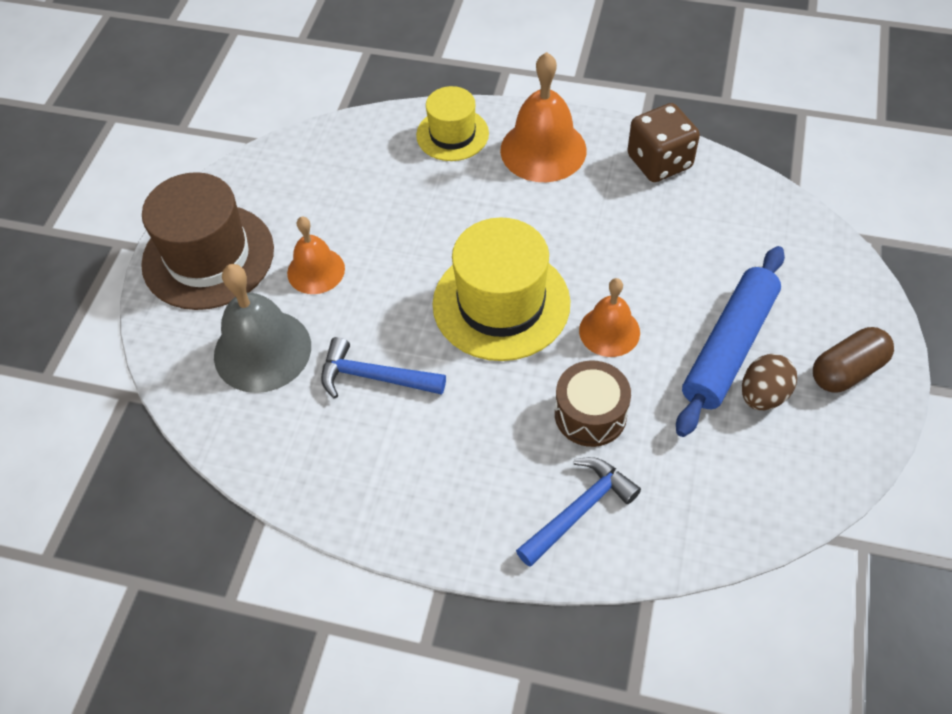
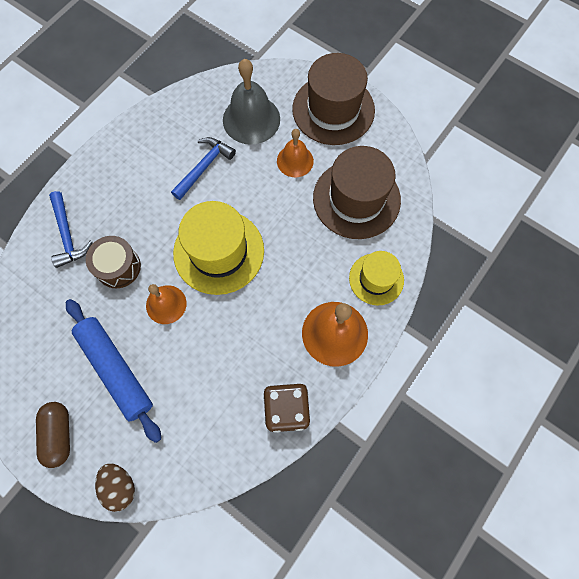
camera: 110 degrees right, 15 degrees up
(348, 186) = (356, 199): none -> brown hat
(763, 395) = (74, 371): brown egg -> brown egg (120, 486)

